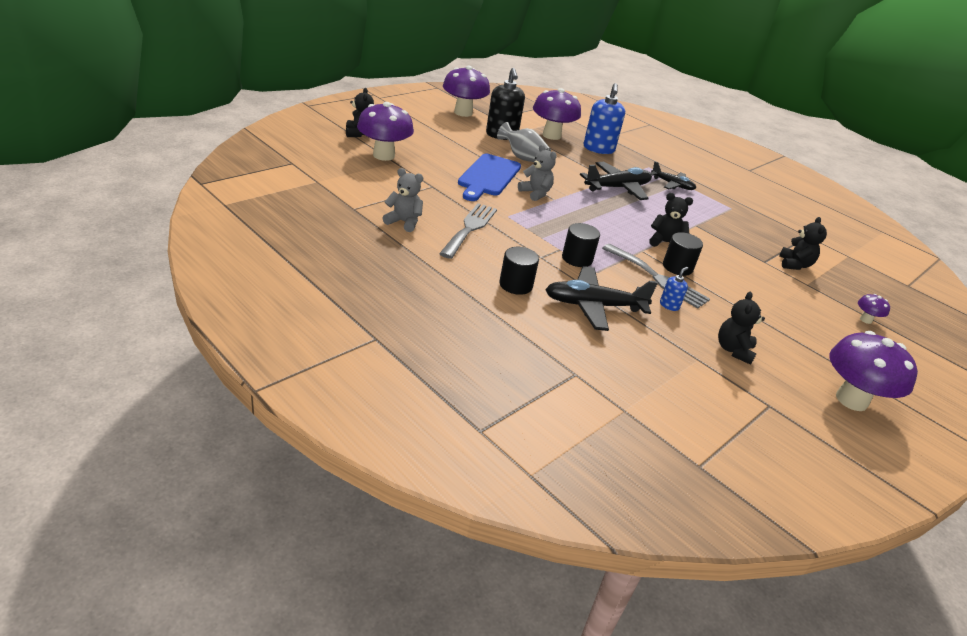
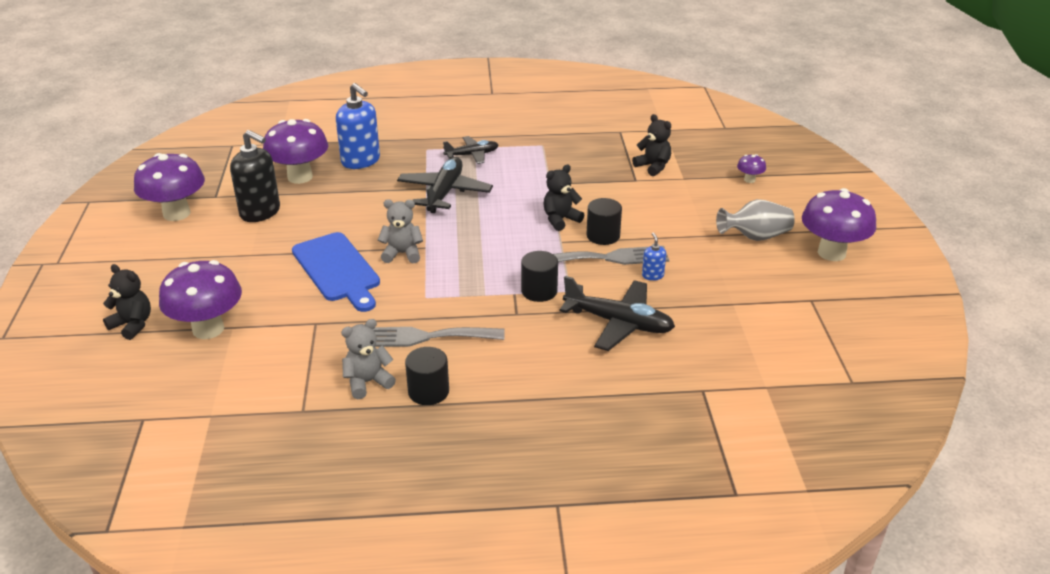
camera: 45 degrees left, 0 degrees up
(470, 228) = (424, 337): grey fork -> grey fork turned 60 degrees counterclockwise
(516, 285) = (547, 357): black cylinder -> black cylinder (428, 391)
(523, 158) = (324, 223): grey vase -> grey vase (755, 237)
(594, 306) = (618, 323): black plane -> black plane turned 105 degrees counterclockwise
(733, 350) = (736, 276): black teddy bear -> none

